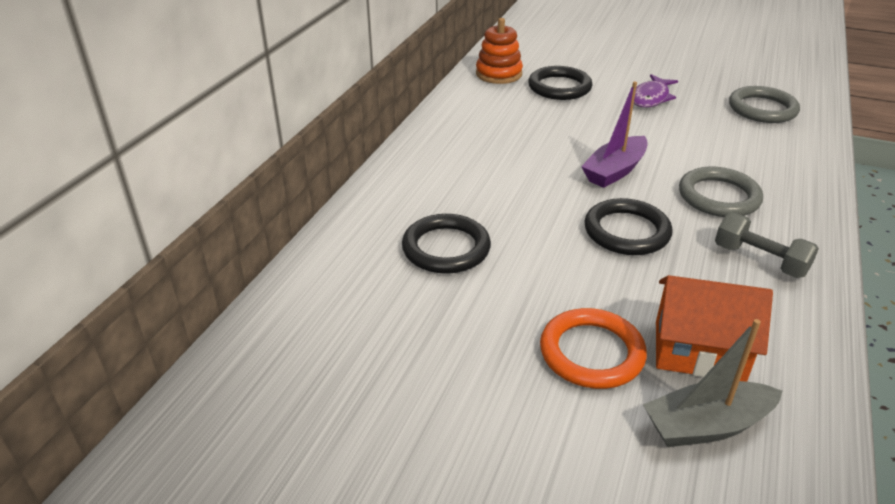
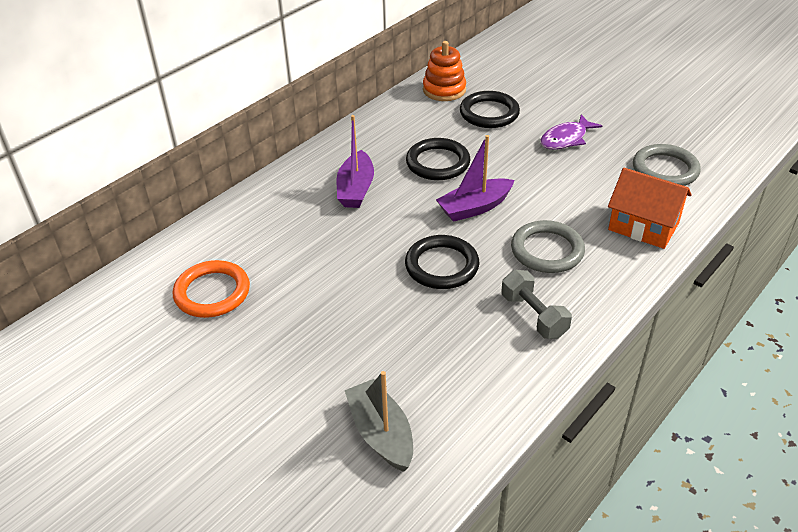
camera: 20 degrees right, 5 degrees up
(446, 248) = (289, 249): black ring -> black ring (438, 163)
(476, 175) = (356, 189): none -> purple boat
(591, 353) = (339, 358): orange ring -> orange ring (212, 292)
(699, 351) = (421, 377): orange house -> orange house (643, 226)
(706, 425) = (381, 433): grey boat -> grey boat turned 60 degrees clockwise

